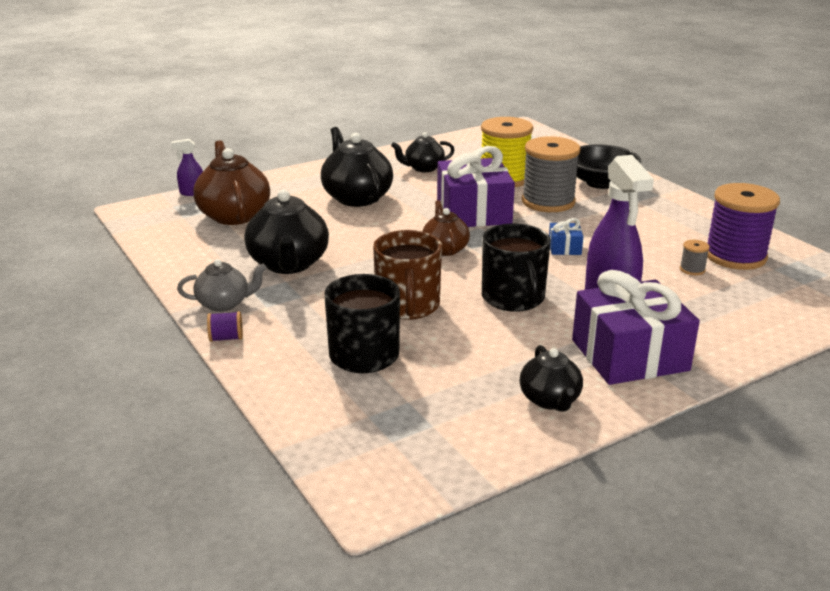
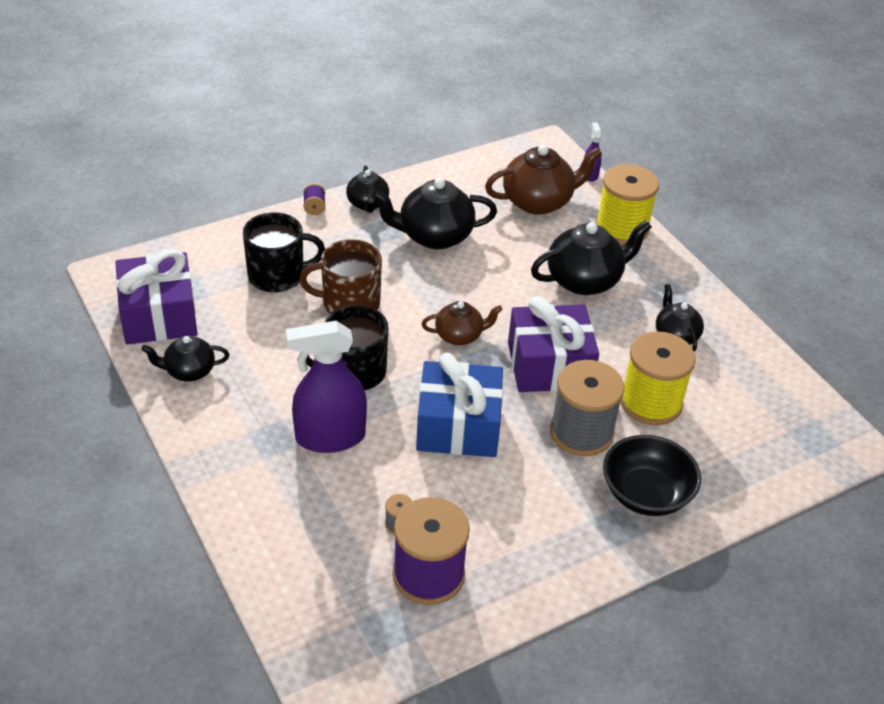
camera: 90 degrees right, 15 degrees up
(224, 304) = (367, 204): grey teapot -> black teapot
(280, 182) = (622, 228): none -> yellow spool
(564, 248) = (458, 426): blue gift -> blue gift, size x2.32
(629, 355) = (241, 433): purple gift -> purple gift (159, 315)

